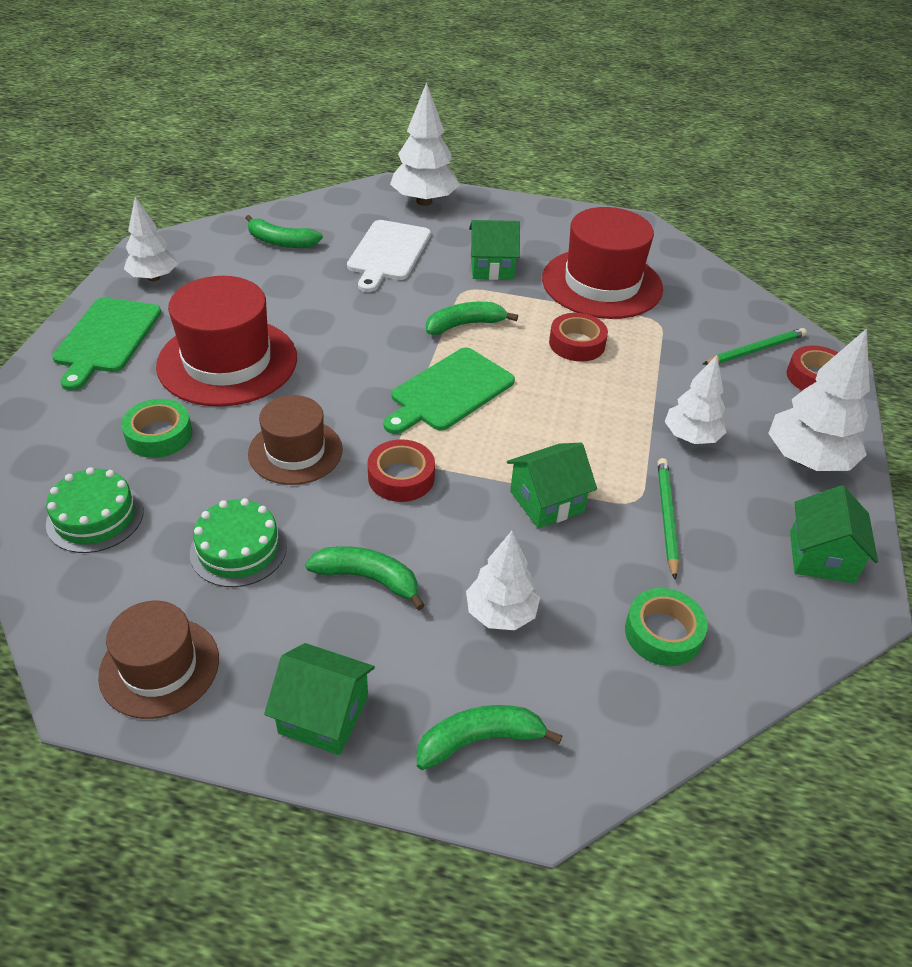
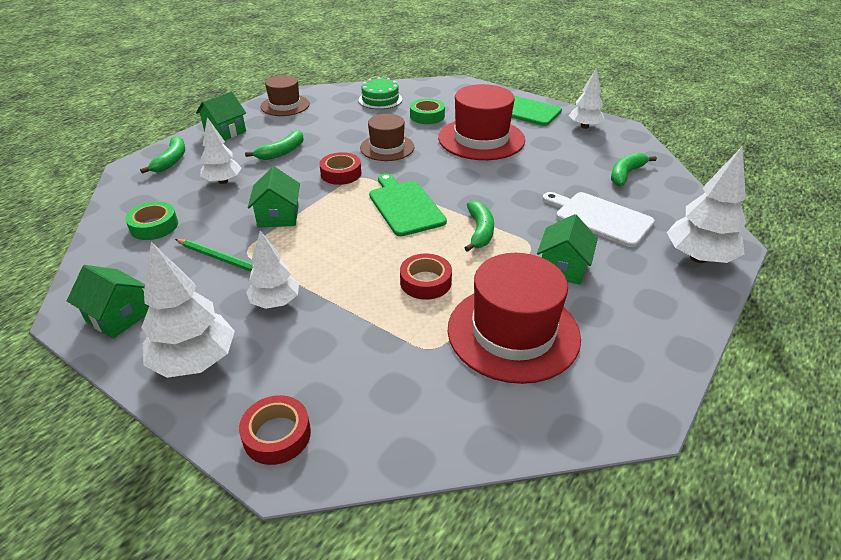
camera: 115 degrees right, 5 degrees down
(238, 549) = (331, 126): green cake -> none
(755, 350) = (348, 406): green pencil -> none

